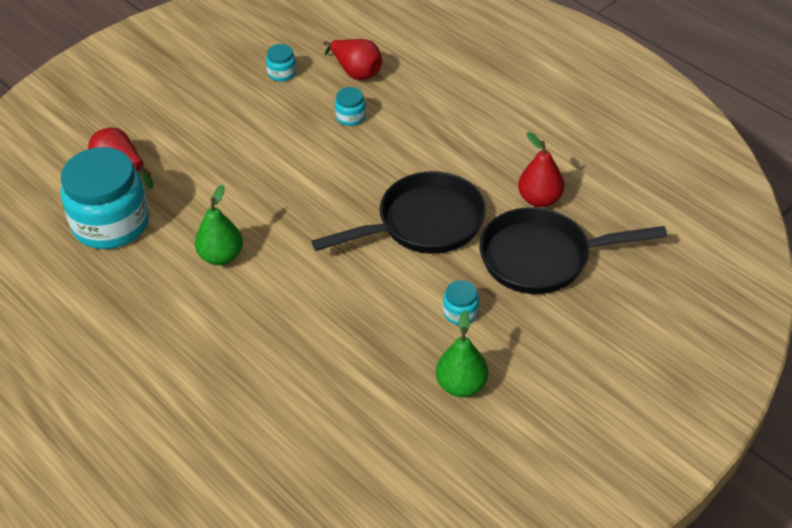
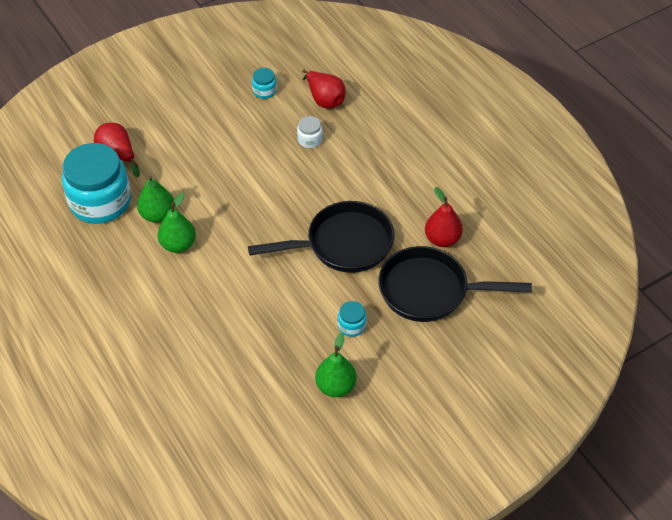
camera: 10 degrees right, 5 degrees up
(186, 227) = (157, 215): none -> green pear
(350, 117) = (310, 140): turquoise jar -> white jar

